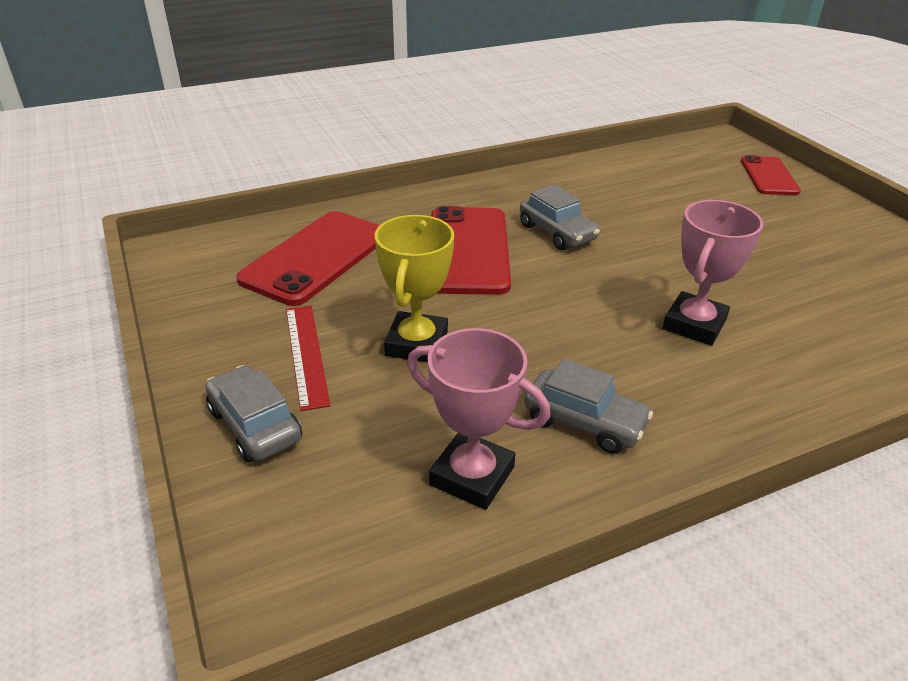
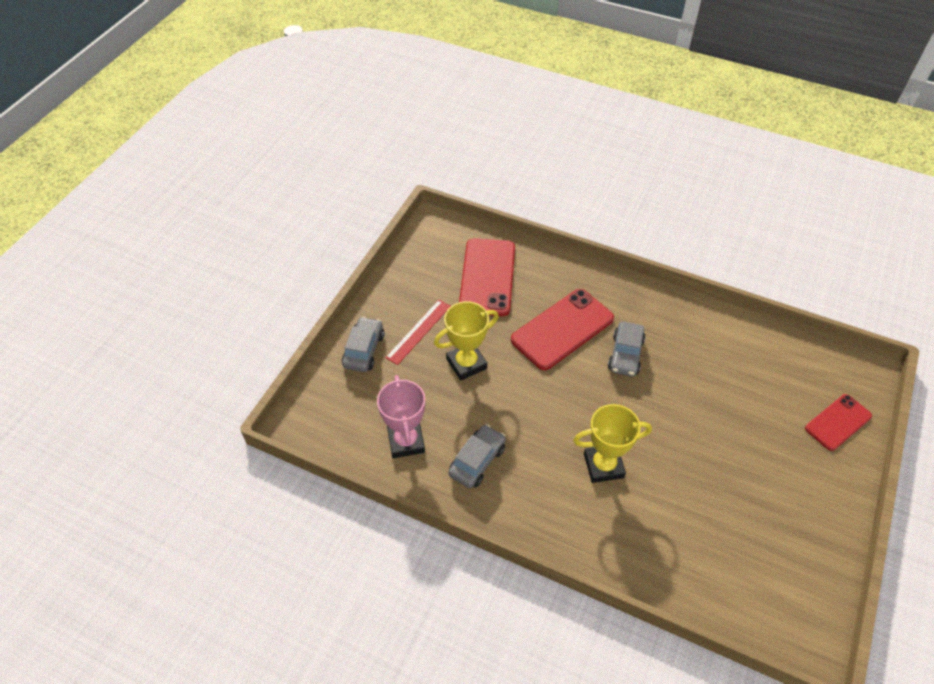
camera: 50 degrees right, 15 degrees up
(316, 258) = (487, 277): red phone -> red phone turned 75 degrees counterclockwise
(584, 422) = (477, 461): grey car -> grey car turned 135 degrees counterclockwise
(694, 324) = (603, 466): pink trophy -> yellow trophy

